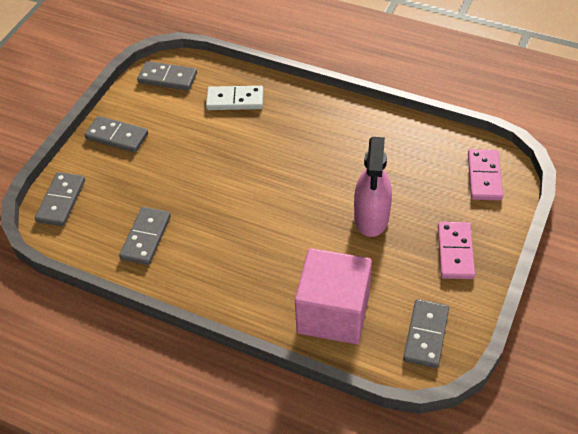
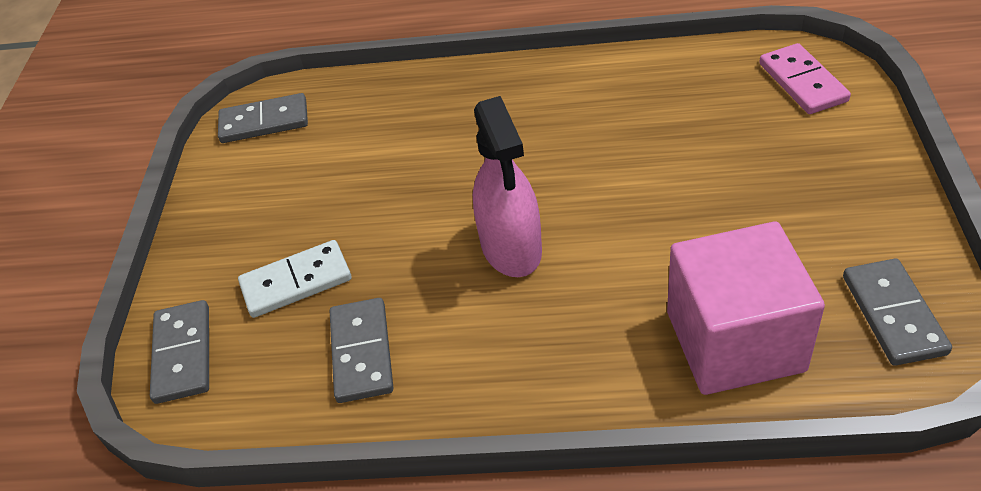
camera: 20 degrees left, 5 degrees down
(117, 136) = (227, 225): grey domino -> none
(235, 100) = (385, 115): white domino -> white domino (296, 282)
(371, 217) = (690, 188): pink spray bottle -> pink spray bottle (511, 248)
(455, 252) = (842, 187): pink domino -> none

